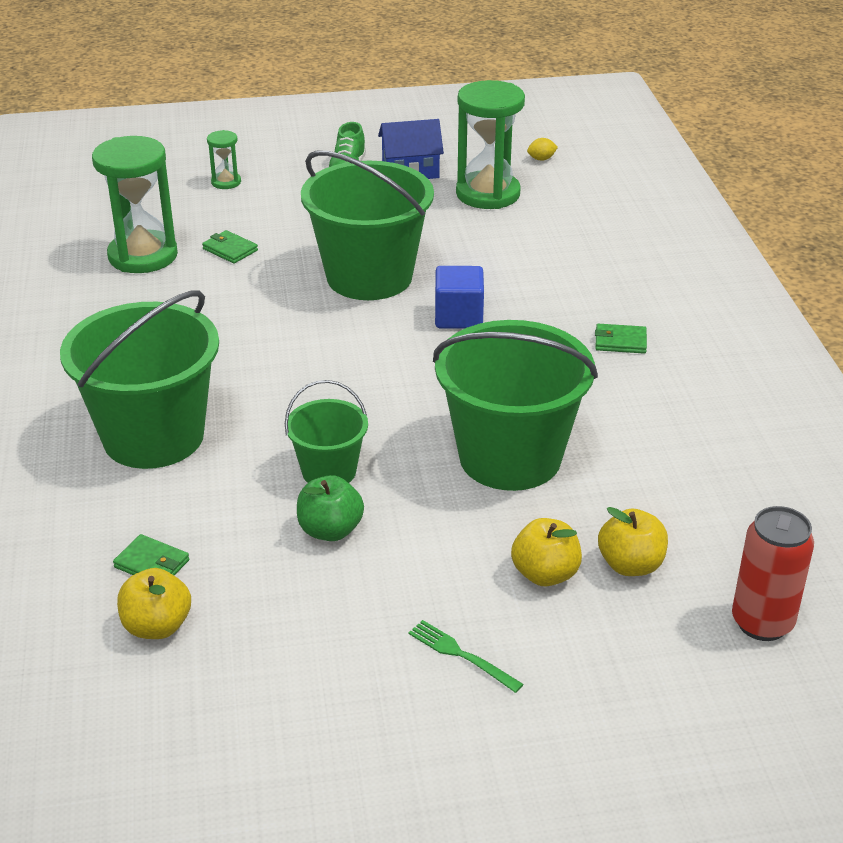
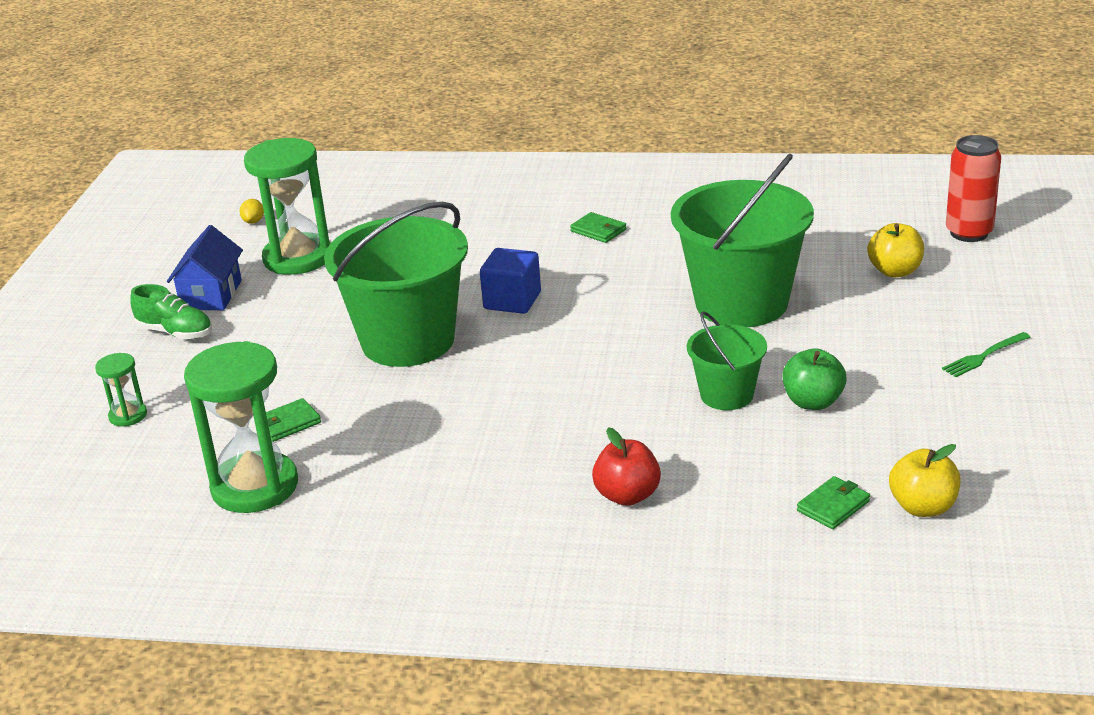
camera: 70 degrees left, 5 degrees down
(153, 436) = (627, 496): green bucket -> red apple
(545, 574) = (897, 308): yellow apple -> none
(620, 342) = (598, 230): green wallet -> green wallet turned 75 degrees counterclockwise

